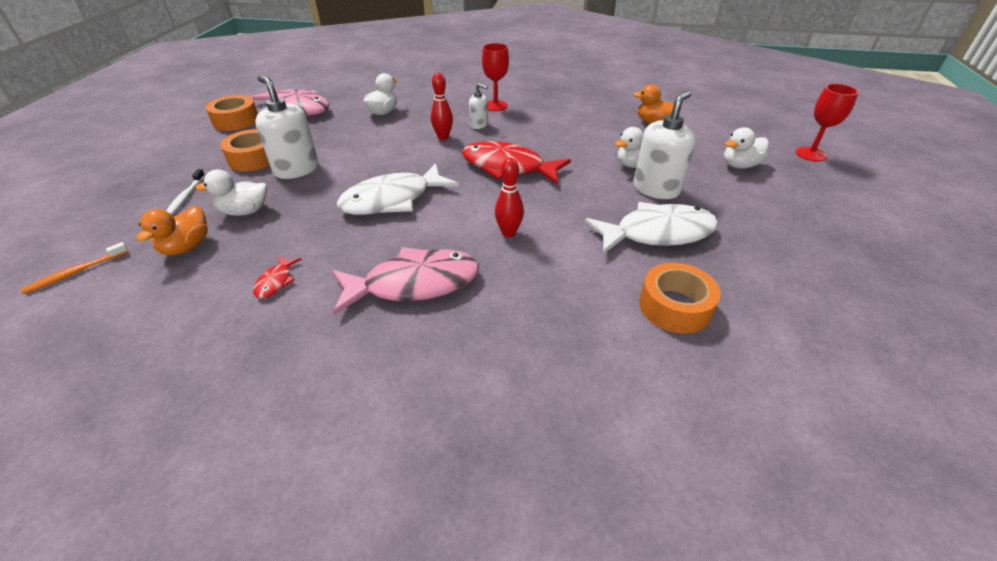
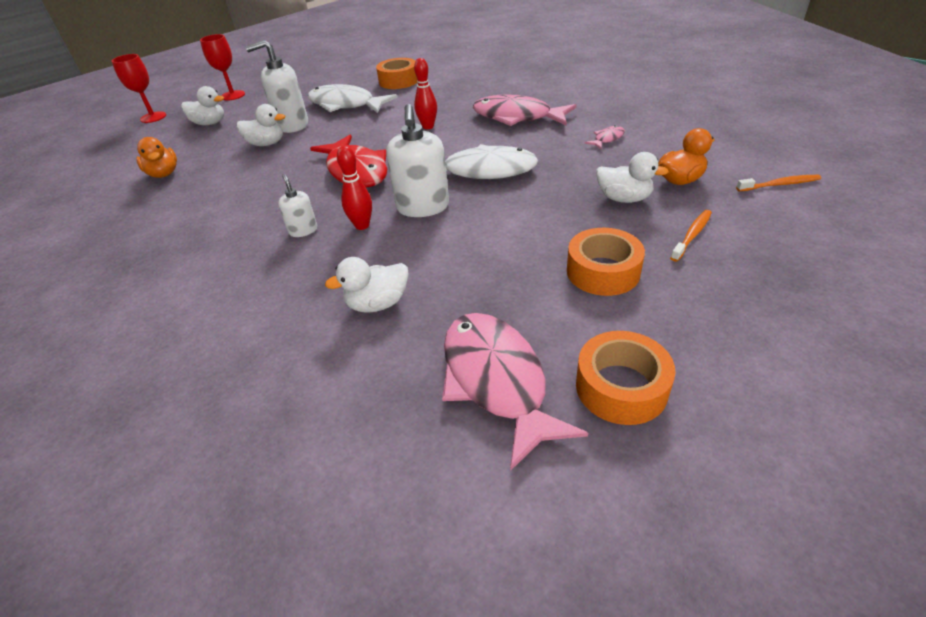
camera: 140 degrees left, 0 degrees up
(185, 197) = (692, 235): white toothbrush -> orange toothbrush
(276, 282) = (607, 139): red fish -> pink fish
(296, 169) = (555, 234): white soap dispenser -> white soap dispenser (422, 207)
(495, 106) = (237, 256): red goblet -> red goblet (233, 95)

